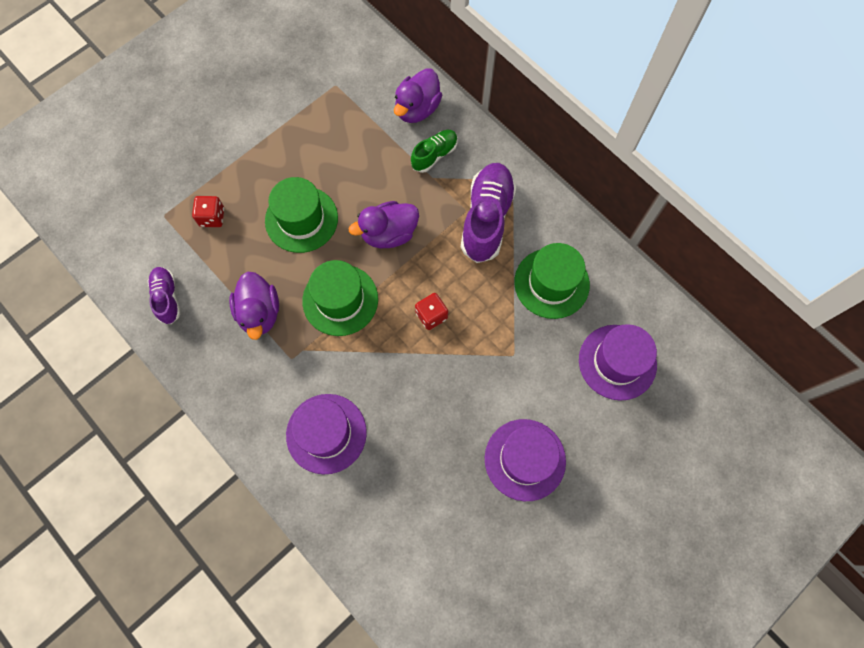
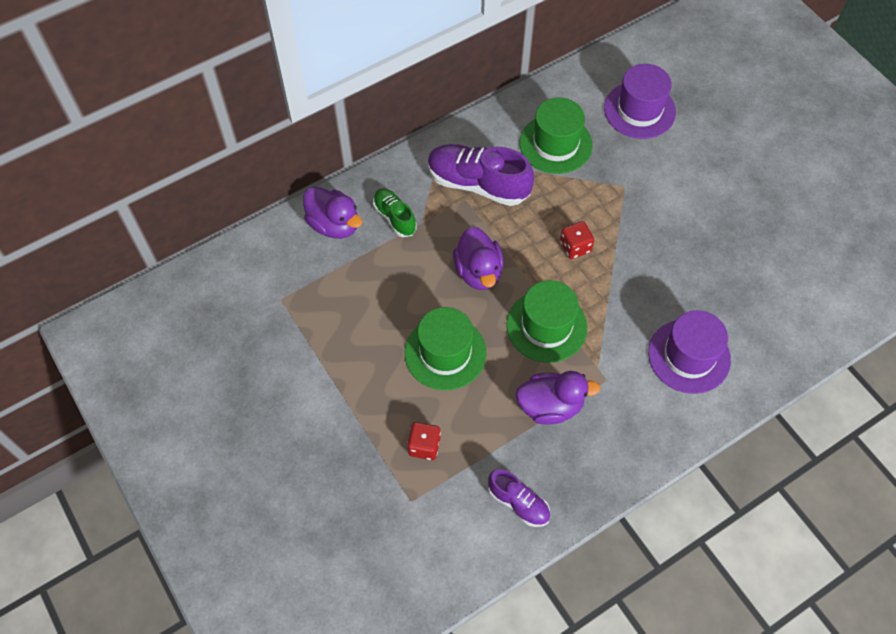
camera: 80 degrees left, 10 degrees down
(167, 298) = (518, 503): purple shoe -> purple shoe turned 135 degrees counterclockwise
(525, 459) = (724, 195): purple hat -> none

